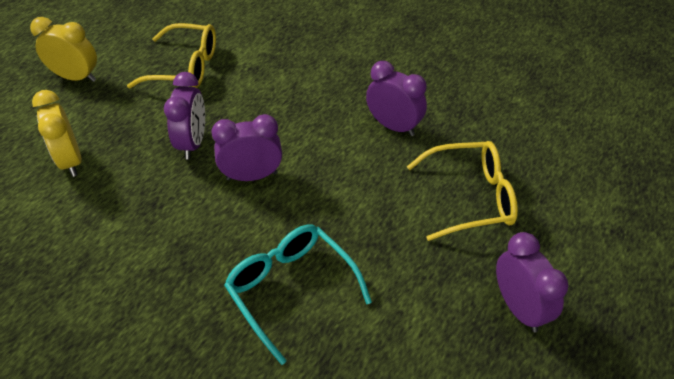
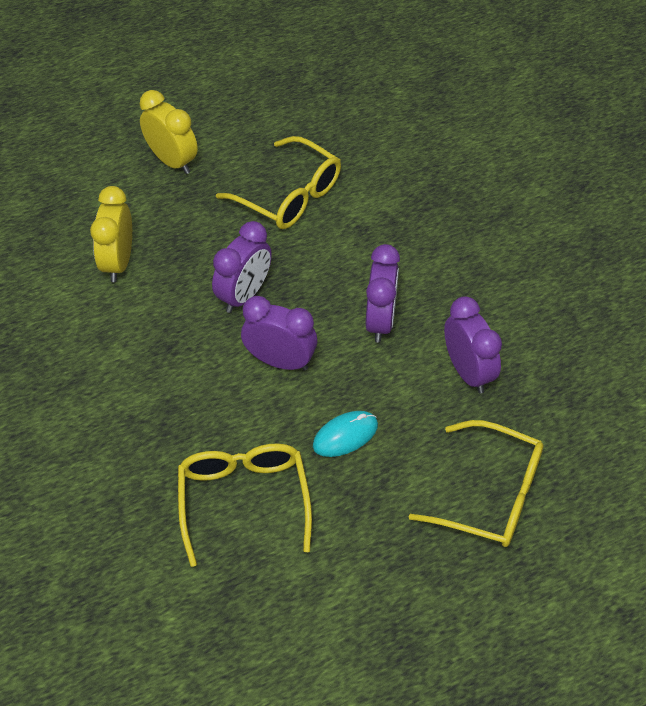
camera: 30 degrees right, 5 degrees up
(290, 289) = (243, 500): turquoise glasses -> yellow glasses
(338, 205) = (345, 435): none -> turquoise mouse
(518, 308) = (450, 634): purple clock -> purple clock (380, 321)

